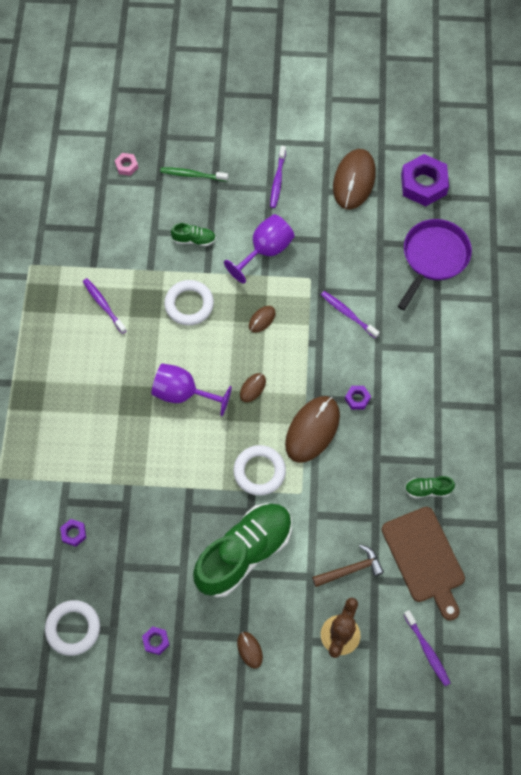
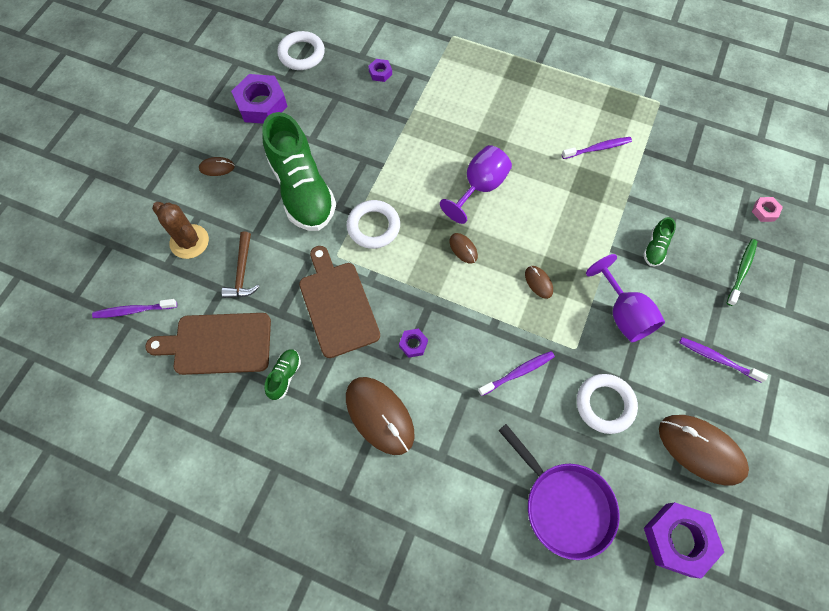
camera: 110 degrees right, 0 degrees up
(156, 641) = (261, 104): purple nut -> purple nut, size x2.13
(189, 304) = (577, 220): white ring -> white ring (605, 404)
(312, 430) = (396, 288): brown mouse -> brown mouse (379, 415)
(348, 472) = (337, 305): none -> brown cutting board

